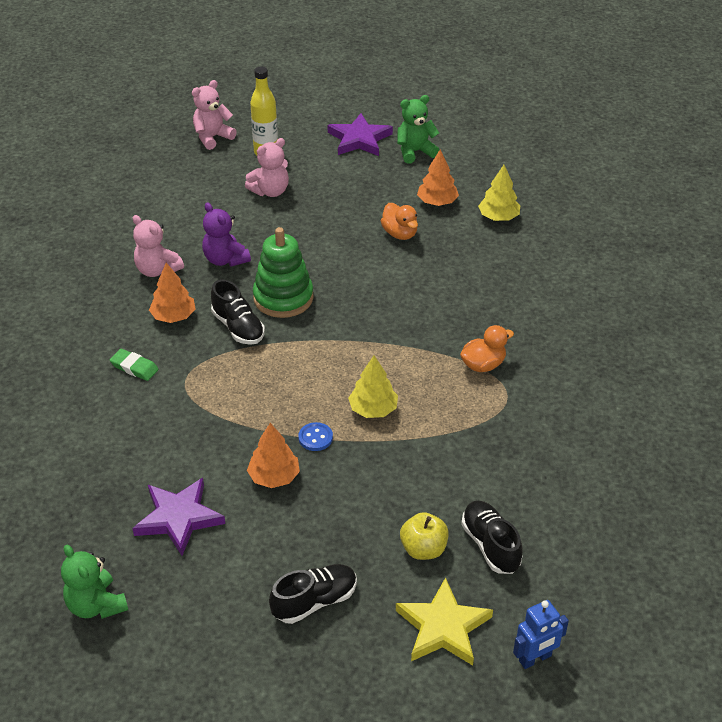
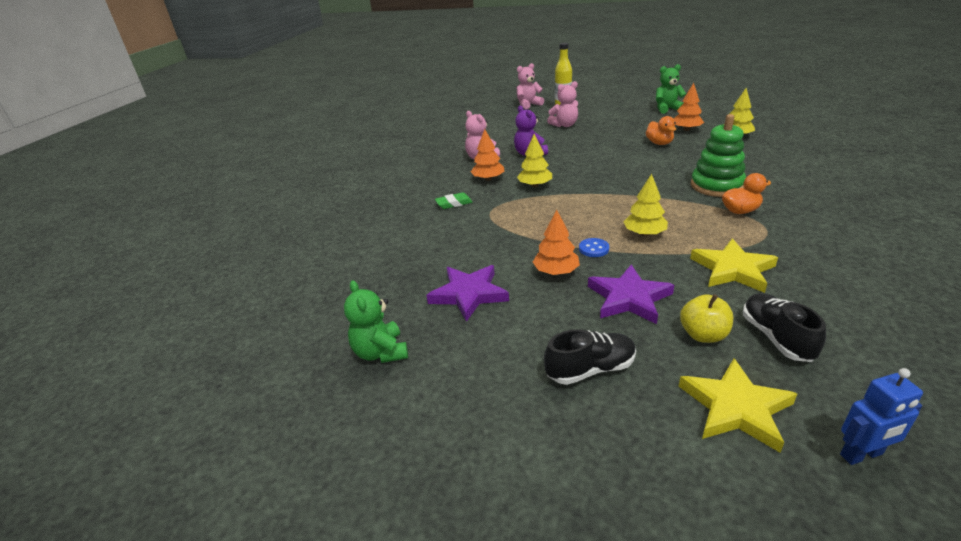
camera: 15 degrees right, 10 degrees down
(134, 367) = (454, 203): green eraser -> green eraser turned 60 degrees counterclockwise
(238, 327) = (535, 185): black shoe -> yellow tree
(283, 298) = (570, 172): green stacking toy -> green stacking toy (716, 186)
(359, 139) = (627, 104): purple star -> purple star (629, 298)
(463, 459) = (733, 269): none -> yellow star

